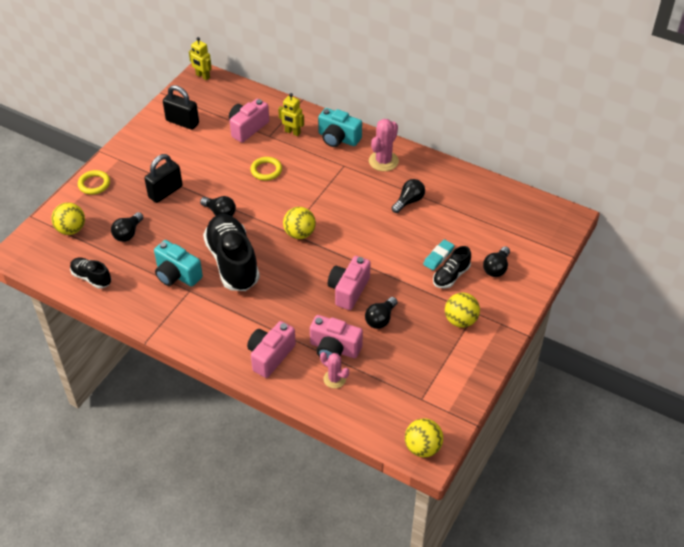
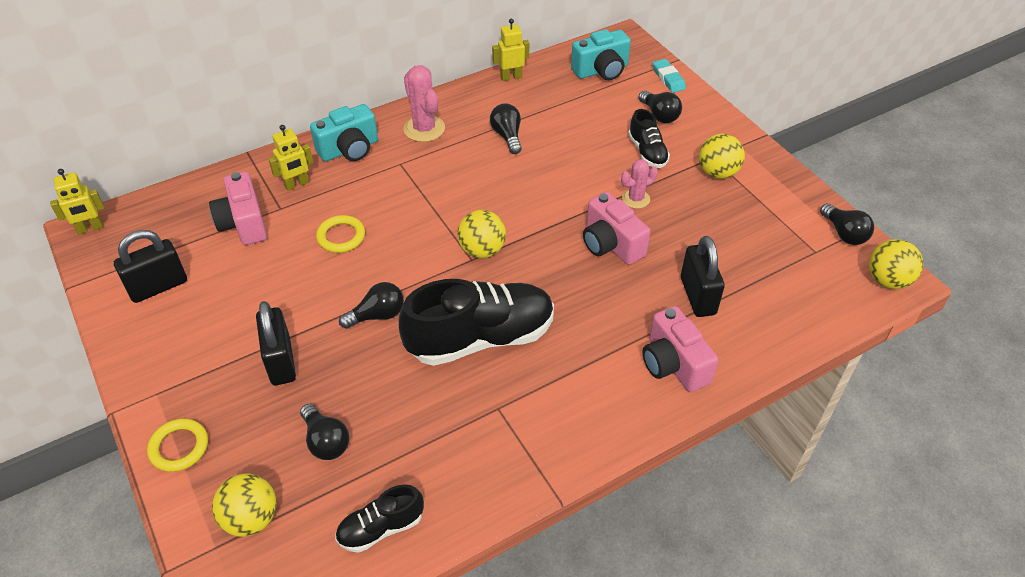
camera: 60 degrees left, 0 degrees up
(177, 275) = (457, 411): turquoise camera -> turquoise camera (601, 70)
(232, 262) = (480, 338): black shoe -> black shoe turned 150 degrees clockwise
(334, 349) = (697, 296): pink camera -> black padlock
(334, 379) = (746, 316): pink cactus -> pink cactus (635, 199)
(380, 319) = (675, 235): black light bulb -> black light bulb (844, 233)
(438, 257) = (611, 149): turquoise eraser -> turquoise eraser (668, 78)
(470, 178) = (511, 77): none -> yellow robot

